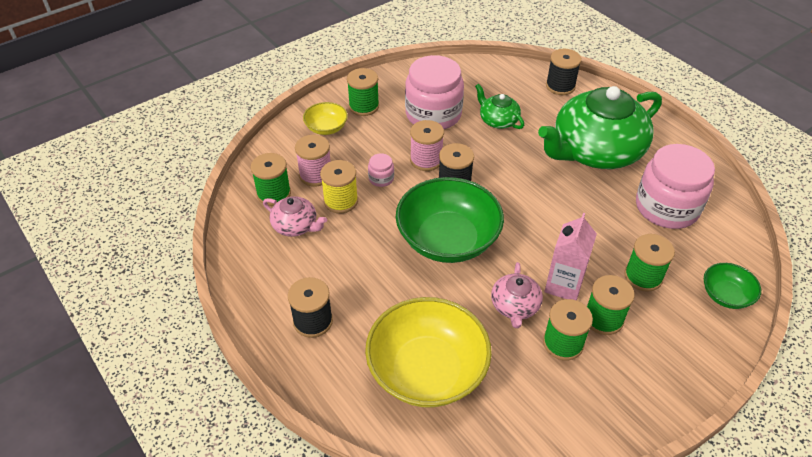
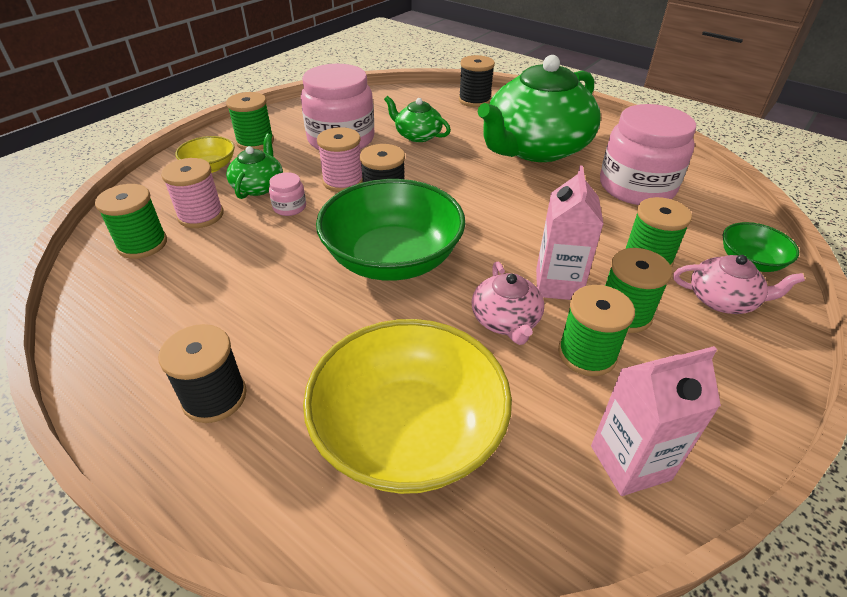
camera: 15 degrees left, 5 degrees down
(295, 226) = (177, 276): pink teapot -> pink teapot (723, 300)
(341, 201) = (239, 238): yellow spool -> none
(361, 154) = (258, 186): none -> green teapot
(560, 420) = (630, 462): none -> pink carton

